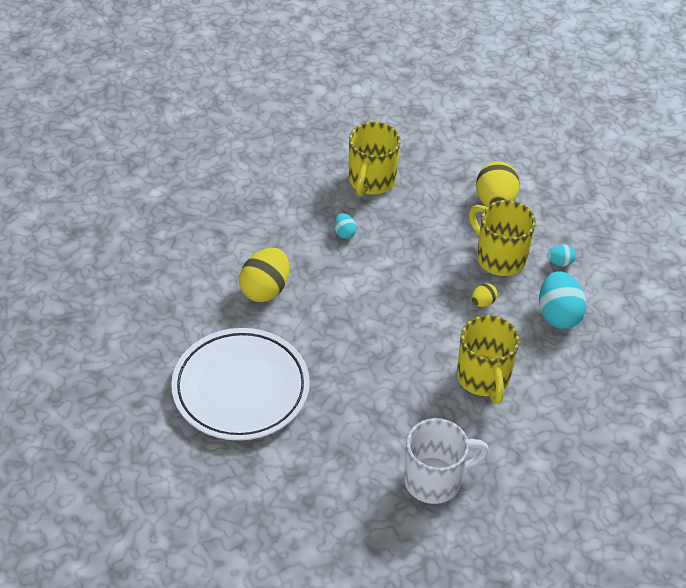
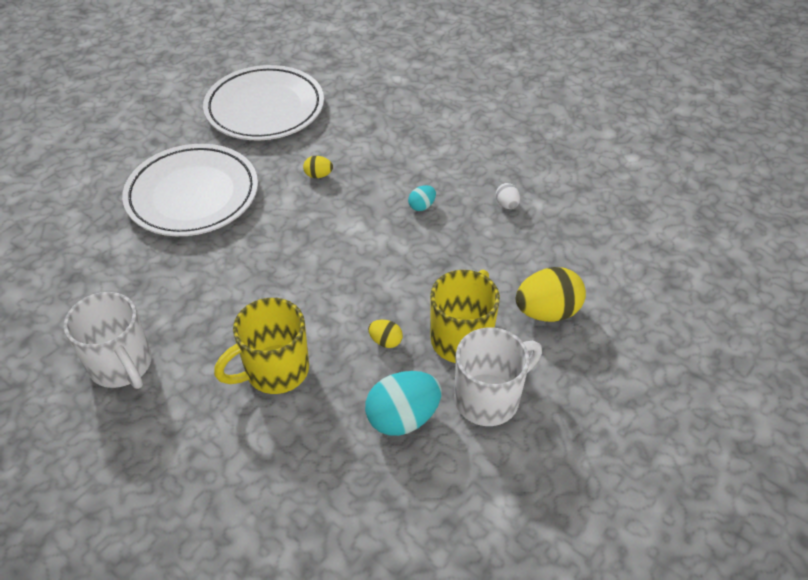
camera: 70 degrees right, 0 degrees up
(139, 303) = (265, 108): none -> white plate
(265, 289) = (318, 175): yellow egg -> yellow egg, size x0.49
(371, 181) = (507, 205): yellow mug -> white egg
(560, 262) = (489, 398): turquoise egg -> white mug

